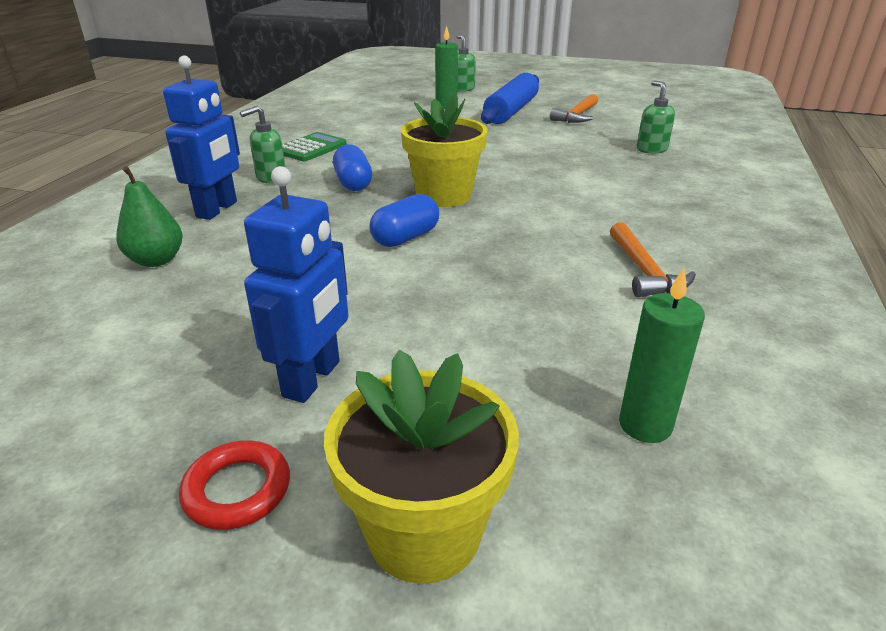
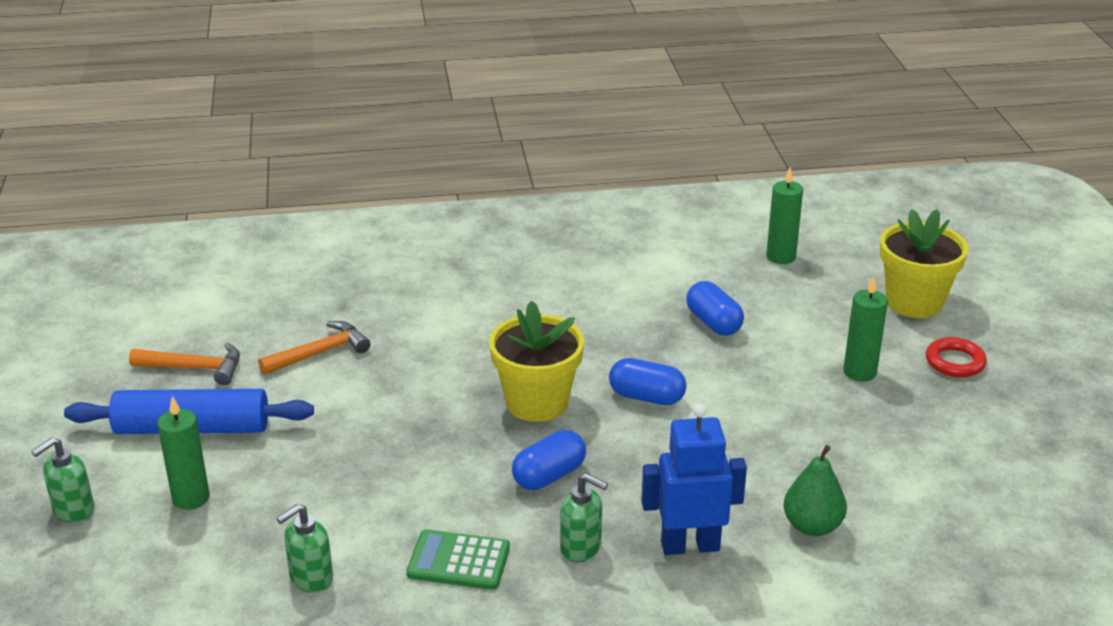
camera: 115 degrees left, 0 degrees up
(312, 379) = (859, 372): blue robot -> green candle
(501, 308) = (713, 323): none -> blue capsule
(644, 271) = (607, 274): orange hammer -> orange hammer (320, 353)
(651, 149) = (310, 299): green soap dispenser -> green soap dispenser (311, 578)

